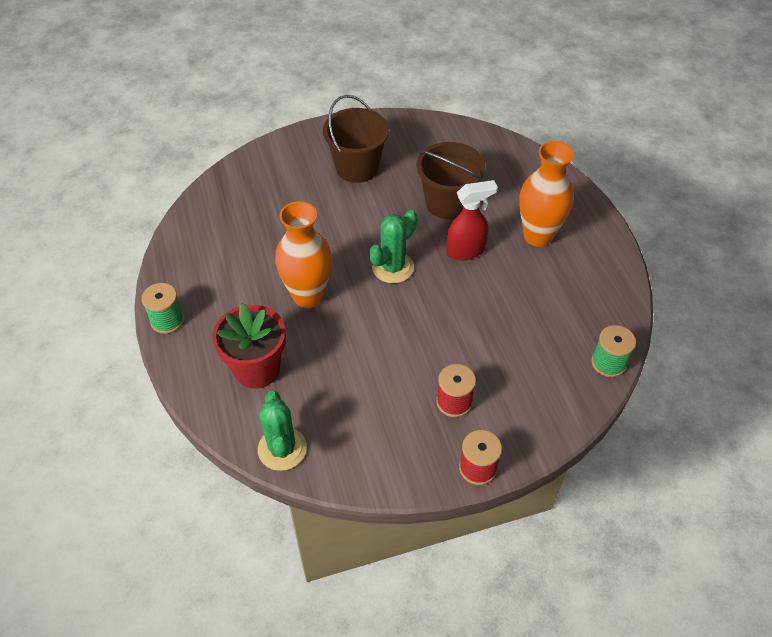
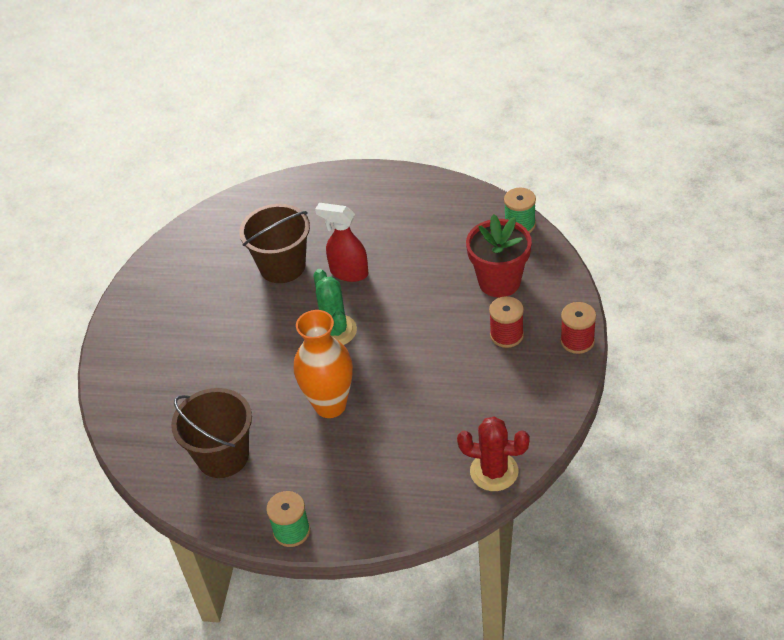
camera: 60 degrees left, 5 degrees down
(257, 369) = (395, 469): red flower pot -> red flower pot (499, 282)
(282, 449) = (494, 471): green cactus -> red cactus
(357, 167) = (188, 319): brown bucket -> brown bucket (223, 456)
(466, 251) = (348, 272): red spray bottle -> red spray bottle turned 75 degrees counterclockwise
(538, 236) = (363, 219): orange vase -> none

